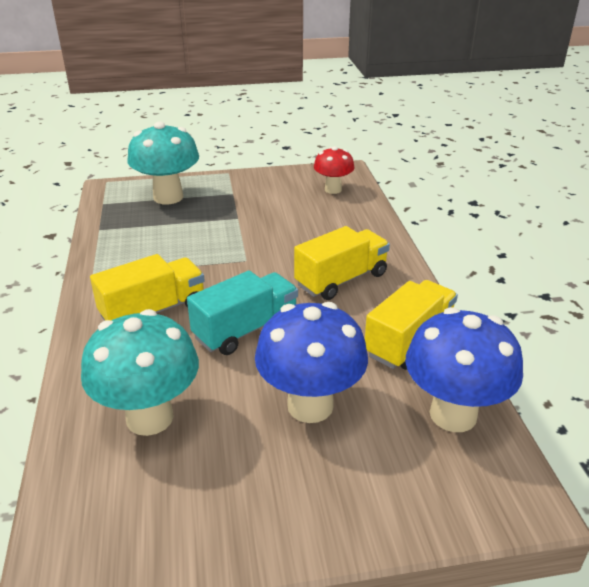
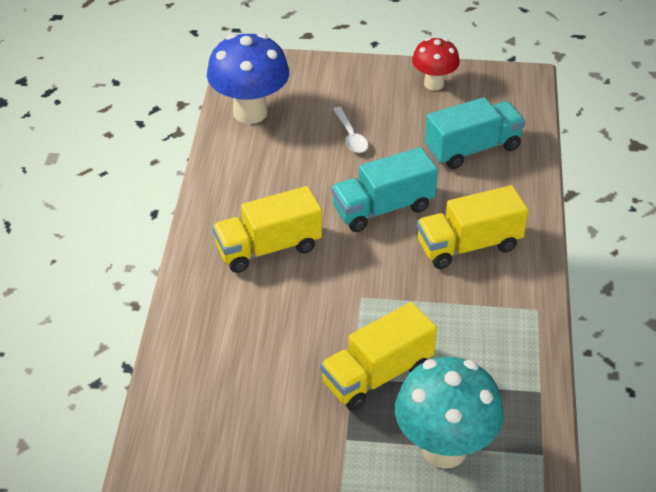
camera: 165 degrees left, 10 degrees up
(150, 417) = (472, 149): turquoise mushroom -> turquoise truck
(310, 406) = (350, 136): blue mushroom -> white spoon
(333, 189) = (196, 416): red mushroom -> red mushroom (434, 84)
(409, 341) = (244, 171): yellow truck -> yellow truck (377, 375)

